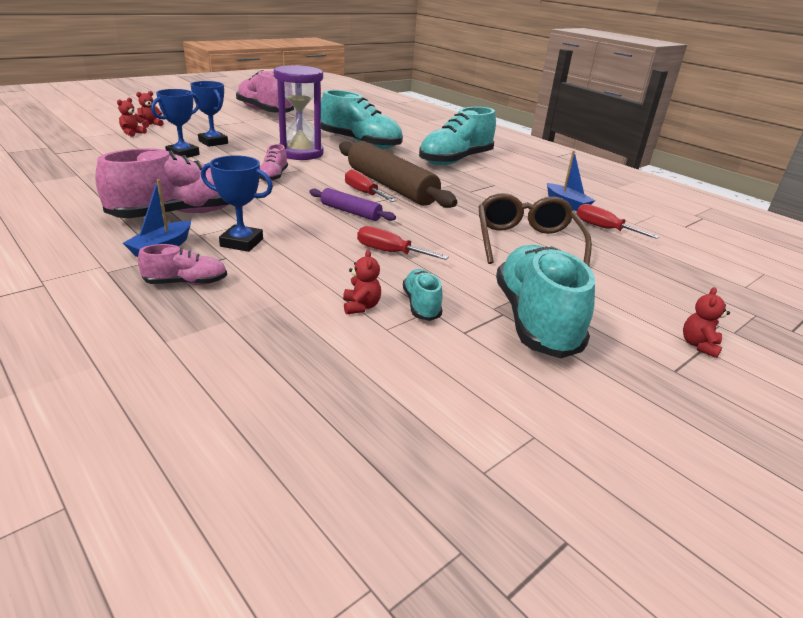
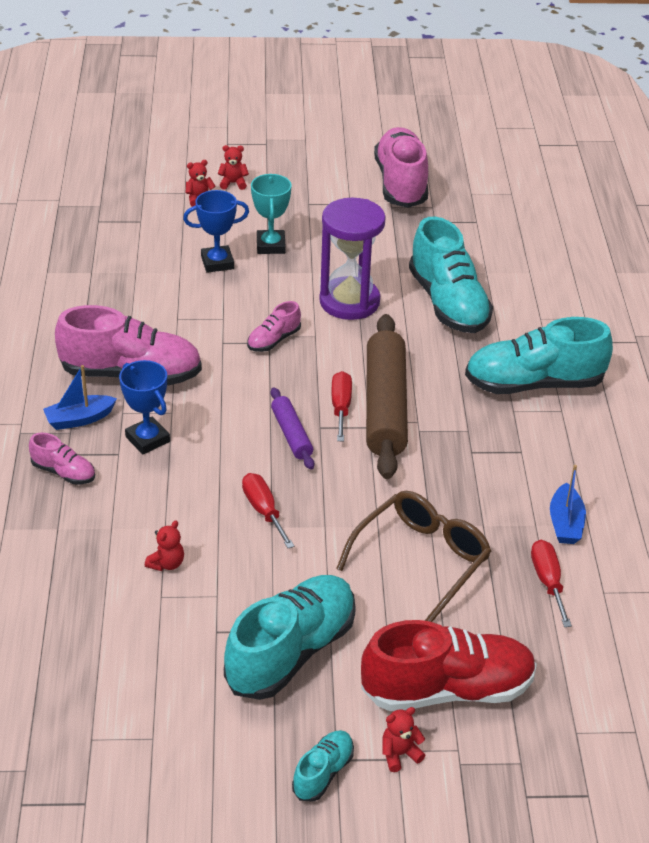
camera: 40 degrees right, 10 degrees up
(213, 142) = (270, 246): blue trophy -> turquoise trophy
(421, 305) = (216, 587): turquoise shoe -> turquoise shoe (323, 773)
(654, 297) = (447, 689): none -> red shoe

